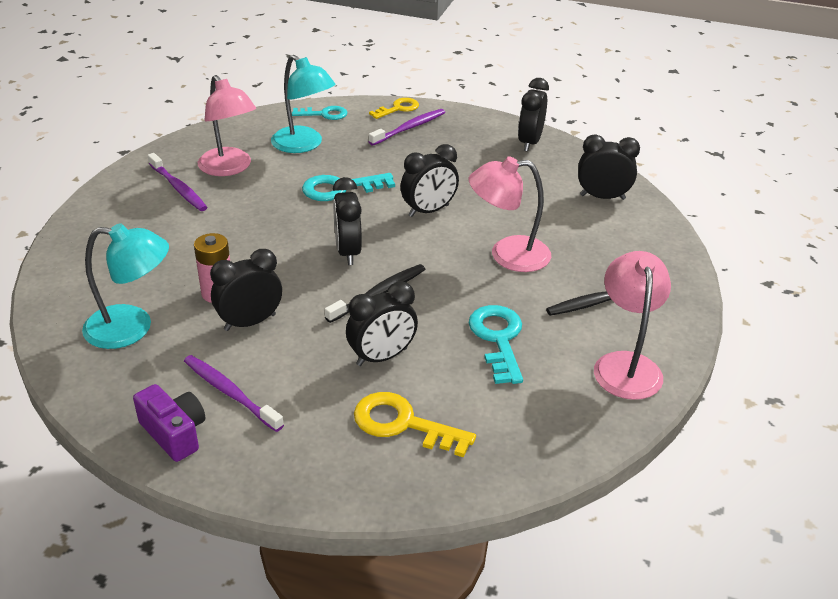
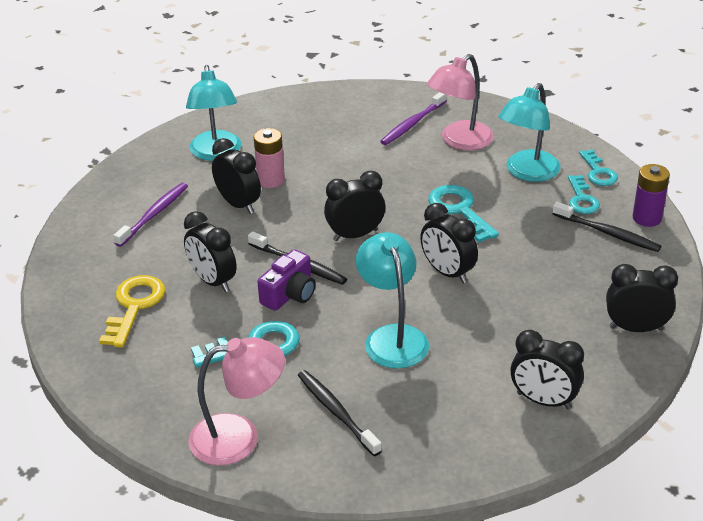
camera: 80 degrees right, 0 degrees up
(174, 433) = (108, 200): purple camera -> purple camera (290, 294)
(358, 129) = (581, 199): none -> turquoise key
(398, 108) = (647, 218): yellow key -> purple battery
(409, 128) = (608, 233): purple toothbrush -> black toothbrush
(507, 255) = (392, 337): pink lamp -> turquoise lamp
(602, 197) = (543, 401): black clock -> black clock turned 120 degrees clockwise

